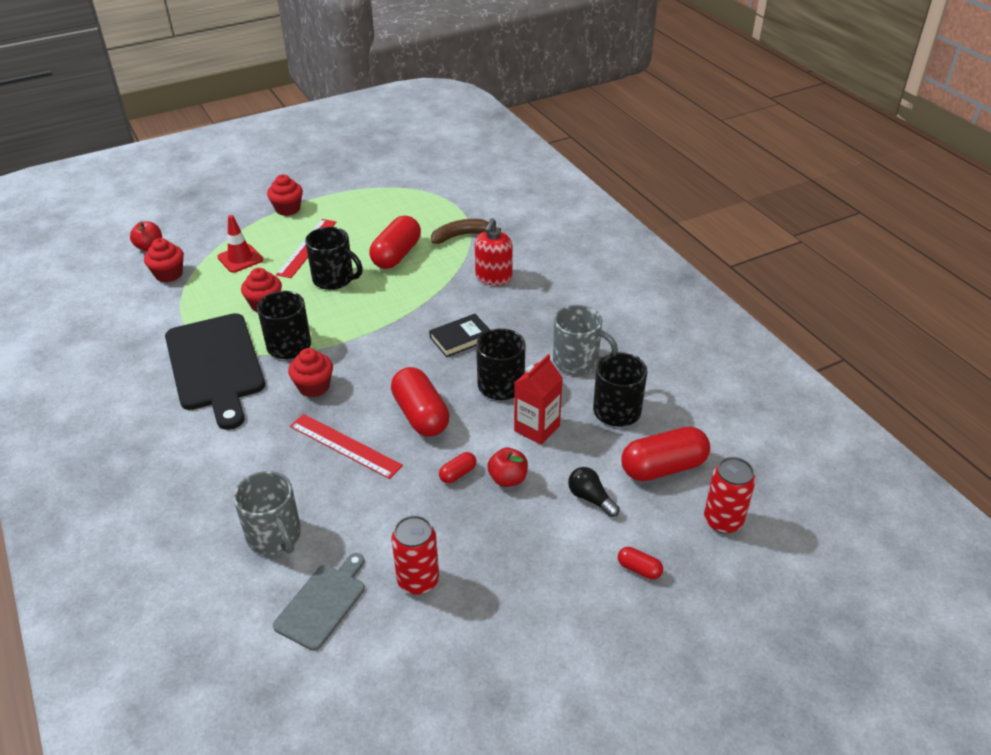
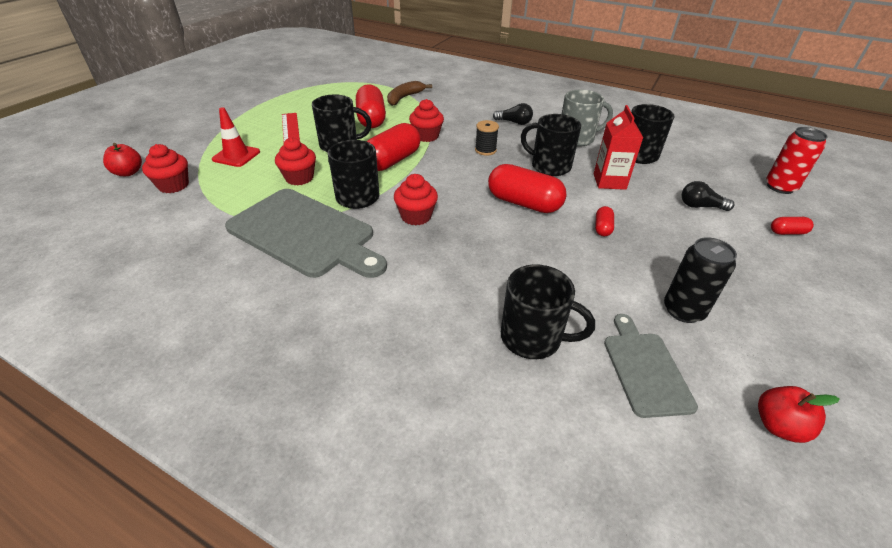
camera: 35 degrees left, 0 degrees up
(216, 365) = (305, 234): black cutting board -> grey cutting board
(275, 536) = (533, 338): grey mug -> black mug
(288, 209) = (242, 116): red cupcake -> red cupcake (426, 136)
(345, 445) = (496, 245): red ruler -> none
(418, 580) = (683, 310): red can -> black can
(461, 338) = (485, 150): black book -> black spool
(493, 277) = (459, 113): red soap dispenser -> none
(508, 479) = (637, 217): red apple -> red apple (778, 426)
(536, 313) = (514, 122): none -> black light bulb
(663, 467) = (709, 173): red capsule -> red capsule (392, 161)

